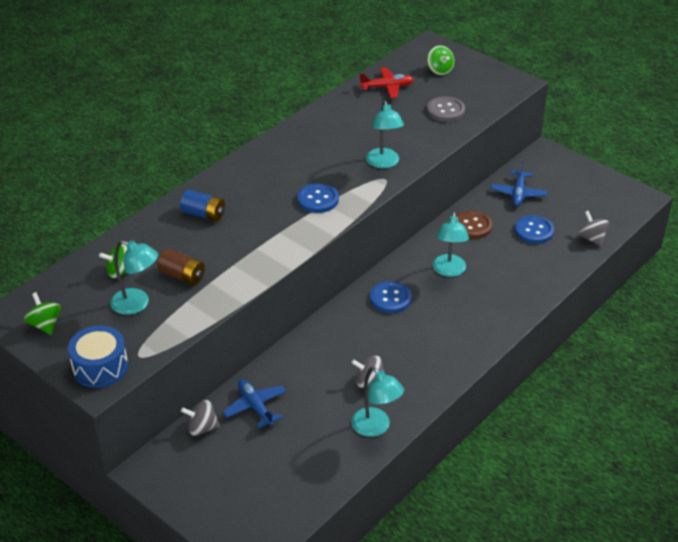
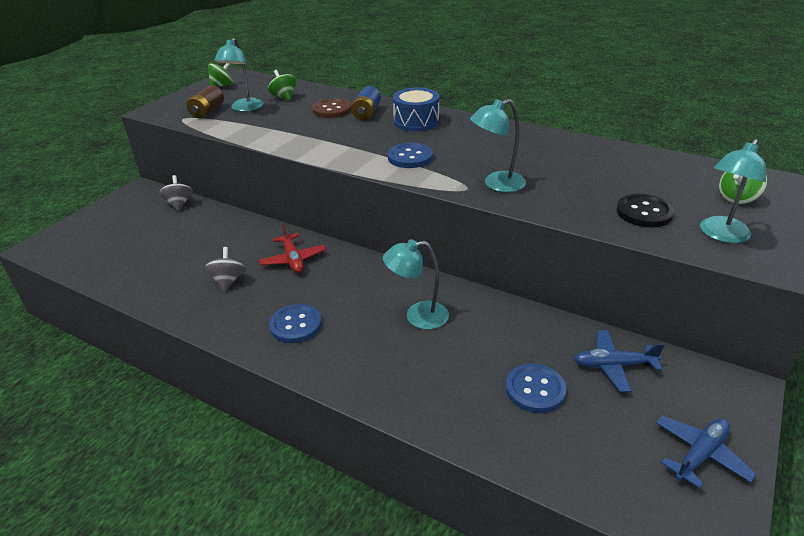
camera: 80 degrees right, 5 degrees down
(100, 367) = (173, 108): blue drum -> blue drum (416, 121)
(182, 276) = (281, 118): brown battery -> brown battery (207, 111)
(255, 407) = (200, 224): blue plane -> blue plane (700, 454)
(376, 427) = (163, 293): turquoise lamp -> turquoise lamp (721, 235)
(387, 87) = (656, 168): red plane -> red plane (293, 259)
(390, 298) = (357, 278): blue button -> blue button (296, 325)
(445, 110) = (644, 212): grey button -> black button
(472, 226) = (514, 327): brown button -> brown button (332, 110)
(592, 238) = (551, 464): grey spinning top -> none

